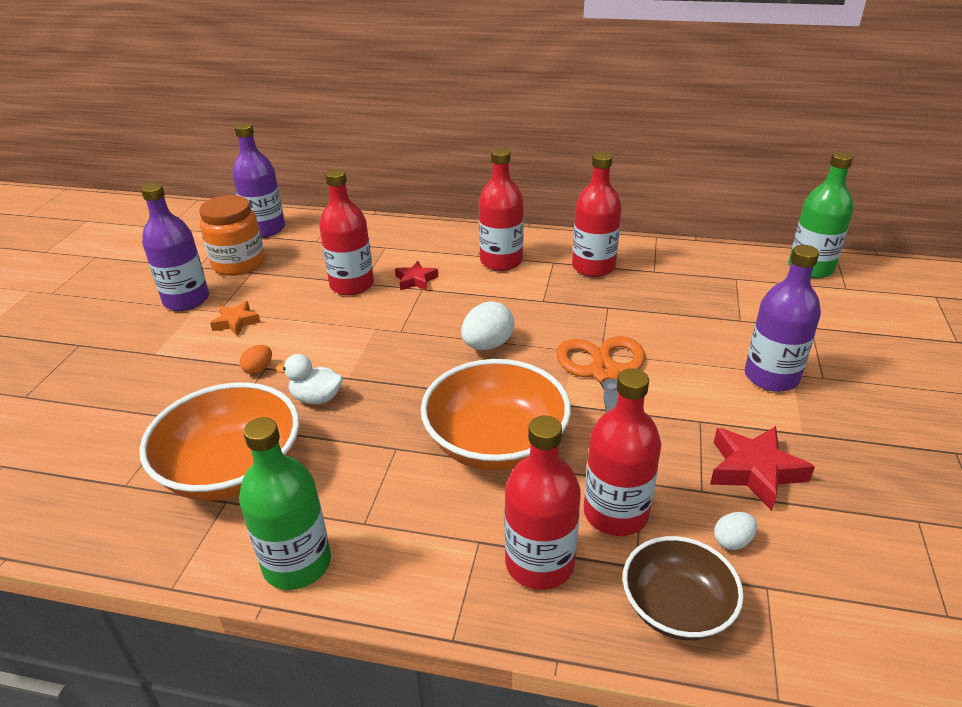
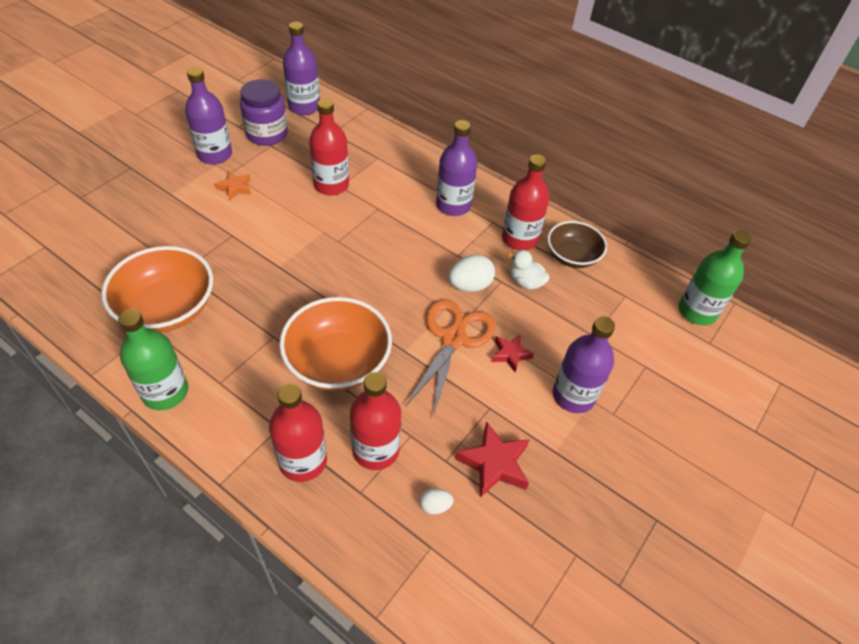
camera: 20 degrees right, 15 degrees up
(239, 264) = (267, 134): orange jar -> purple jar
(258, 369) = (227, 235): orange egg -> none
(316, 398) = (248, 274): white duck -> white duck (525, 282)
(416, 280) = (378, 199): red star -> red star (510, 354)
(487, 345) = (389, 279): white egg -> white egg (470, 285)
(501, 261) = (453, 205): red bottle -> purple bottle
(676, 607) = (362, 531): brown bowl -> brown bowl (572, 256)

